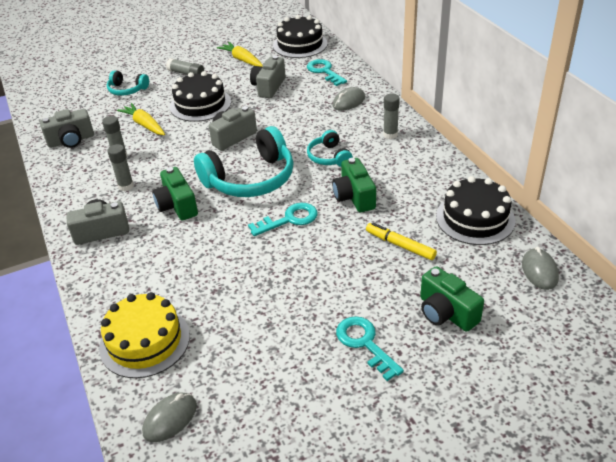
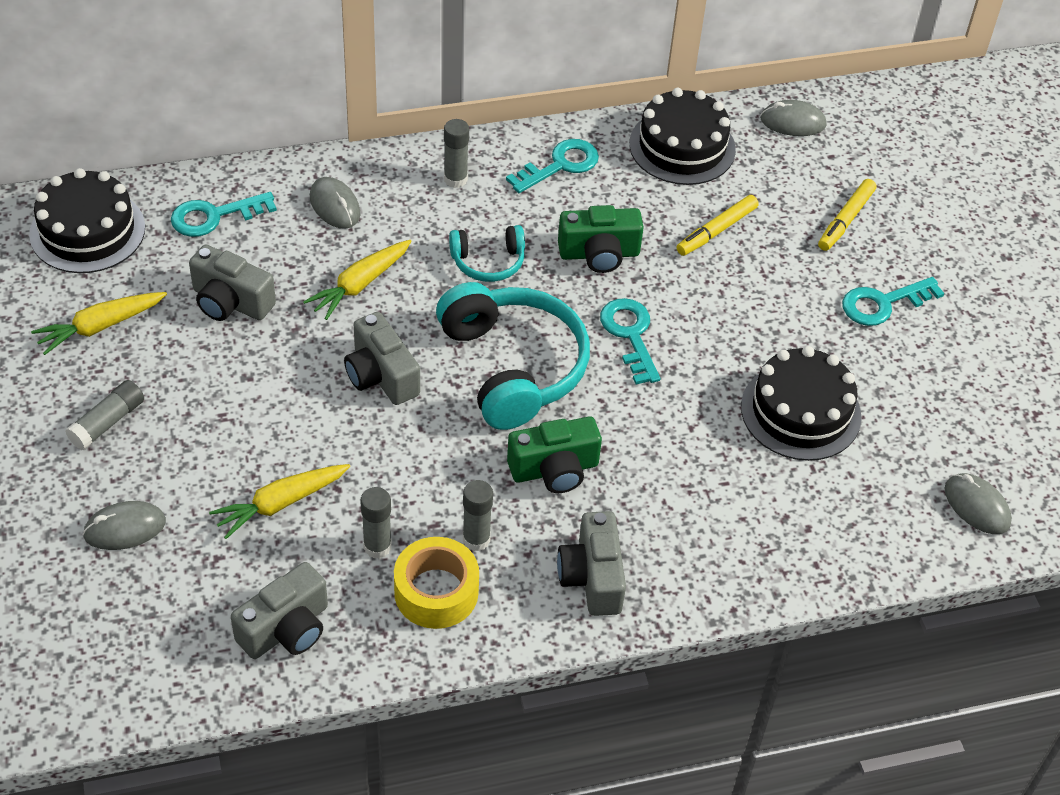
camera: 85 degrees left, 10 degrees up
(71, 140) = (286, 629): grey camera -> grey camera turned 60 degrees clockwise
(92, 179) = (436, 592): none -> yellow tape
(127, 90) = (125, 528): turquoise headphones -> grey mouse
(145, 341) = (846, 527): yellow cake -> none
(200, 104) = (245, 410): black cake -> black cake (800, 411)
(294, 119) = (360, 285): none -> yellow carrot
(425, 170) = (560, 165): none -> turquoise key
(446, 313) = (845, 220): green camera -> yellow marker

